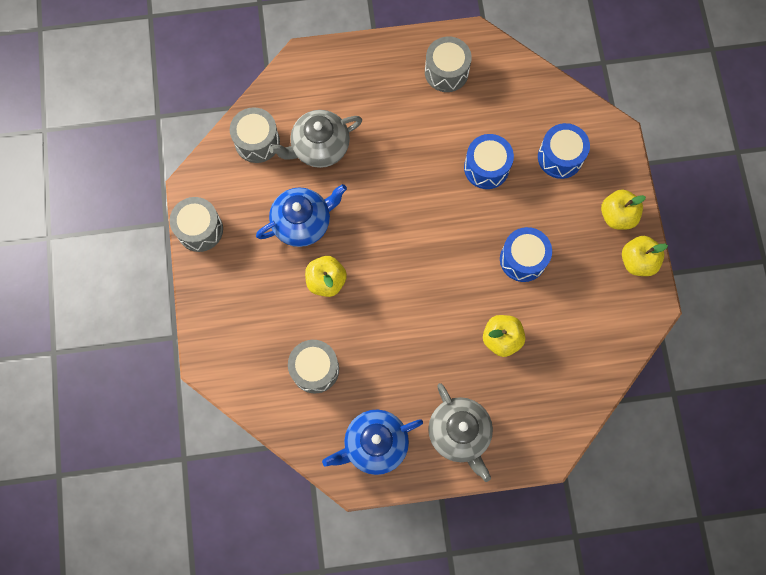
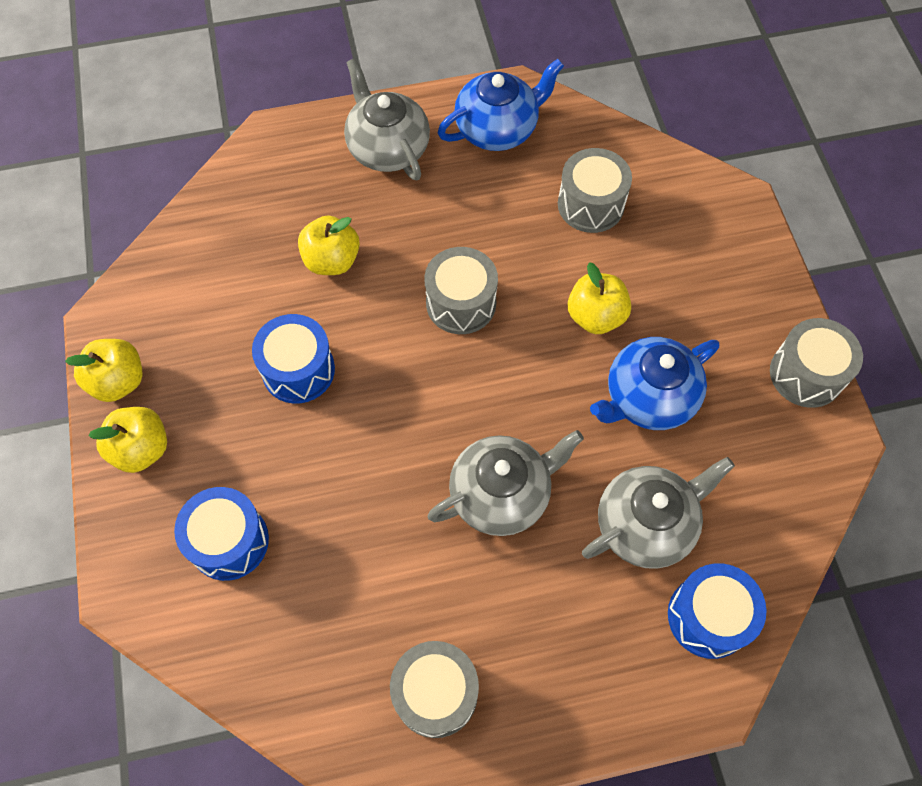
camera: 175 degrees right, 10 degrees down
(257, 141) = (755, 525): grey drum -> grey drum (461, 303)
(401, 171) = (502, 494): none -> grey teapot
(486, 167) = (357, 512): blue drum -> blue drum (708, 617)

